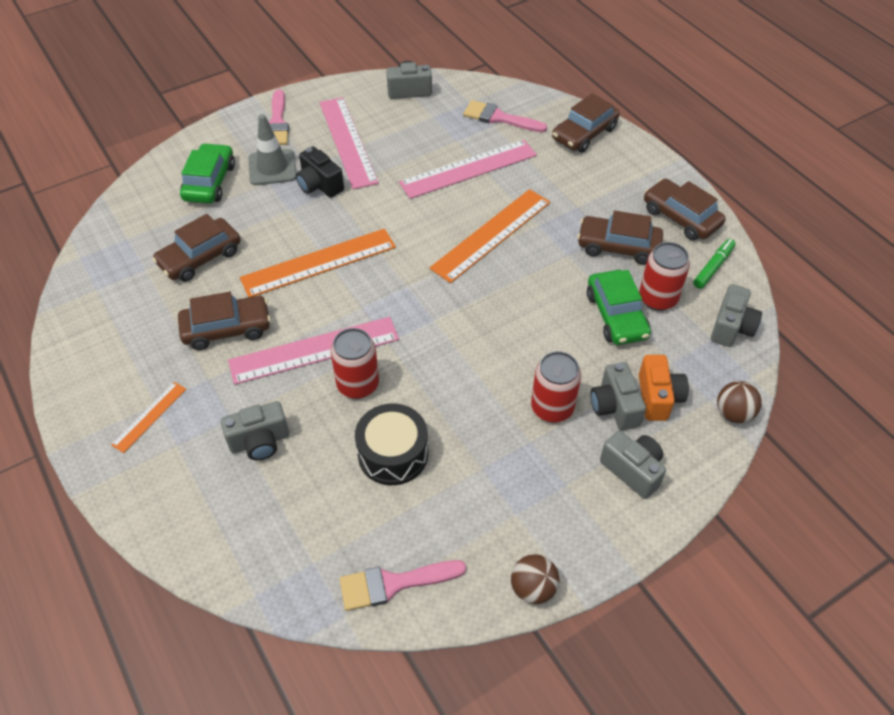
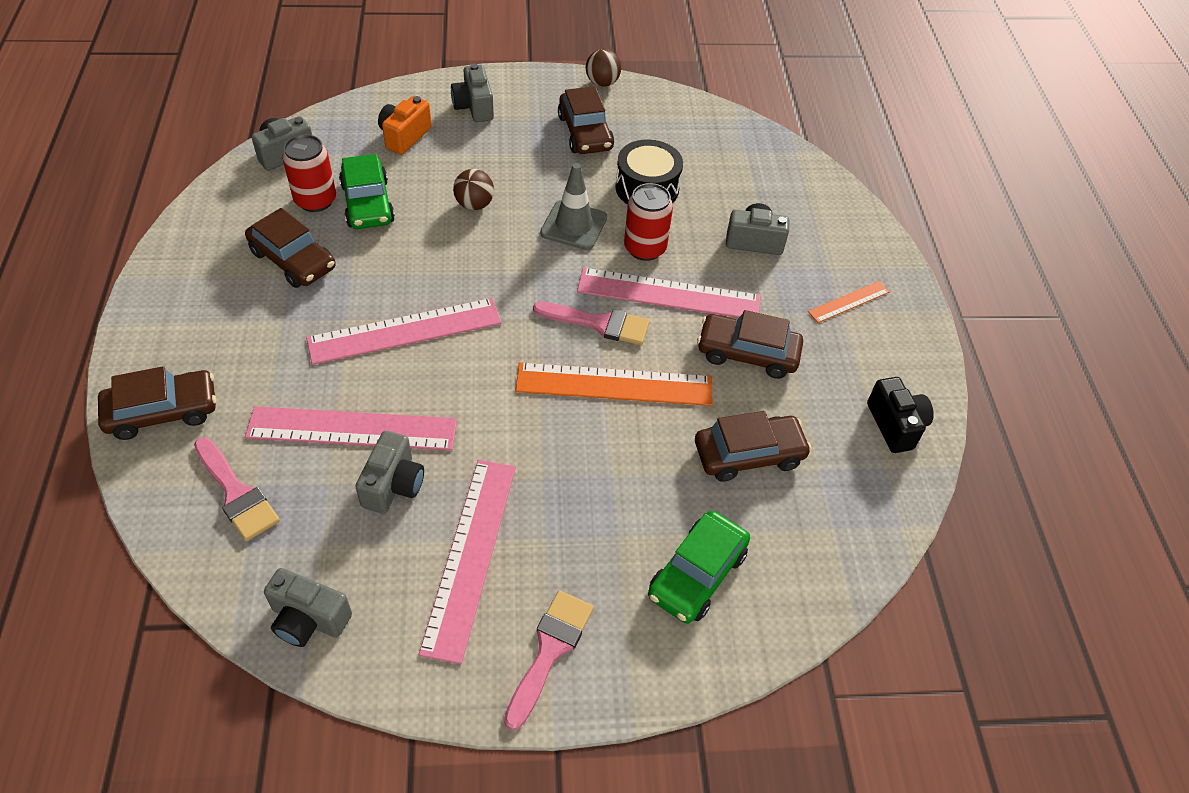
camera: 155 degrees left, 0 degrees up
(272, 168) = (599, 558): grey traffic cone -> grey traffic cone (574, 225)
(319, 185) = (553, 495): black camera -> black camera (895, 425)
(393, 584) = (695, 120): pink brush -> pink brush (599, 323)
(491, 235) = (405, 331): orange ruler -> pink ruler
(552, 408) = (494, 164): red can -> none
(614, 407) = (445, 145): grey camera -> grey camera (393, 485)
(616, 315) = (368, 203): green car -> green car turned 150 degrees clockwise
(681, 217) = (196, 259): brown car -> brown car (585, 133)
(713, 267) = (233, 202): green marker -> none
(733, 413) = (361, 105): brown ball -> brown ball (474, 204)

